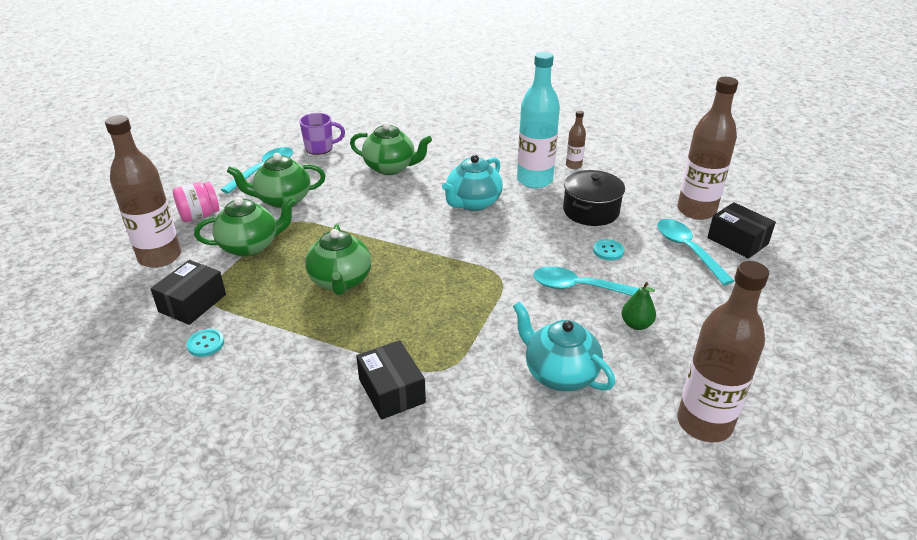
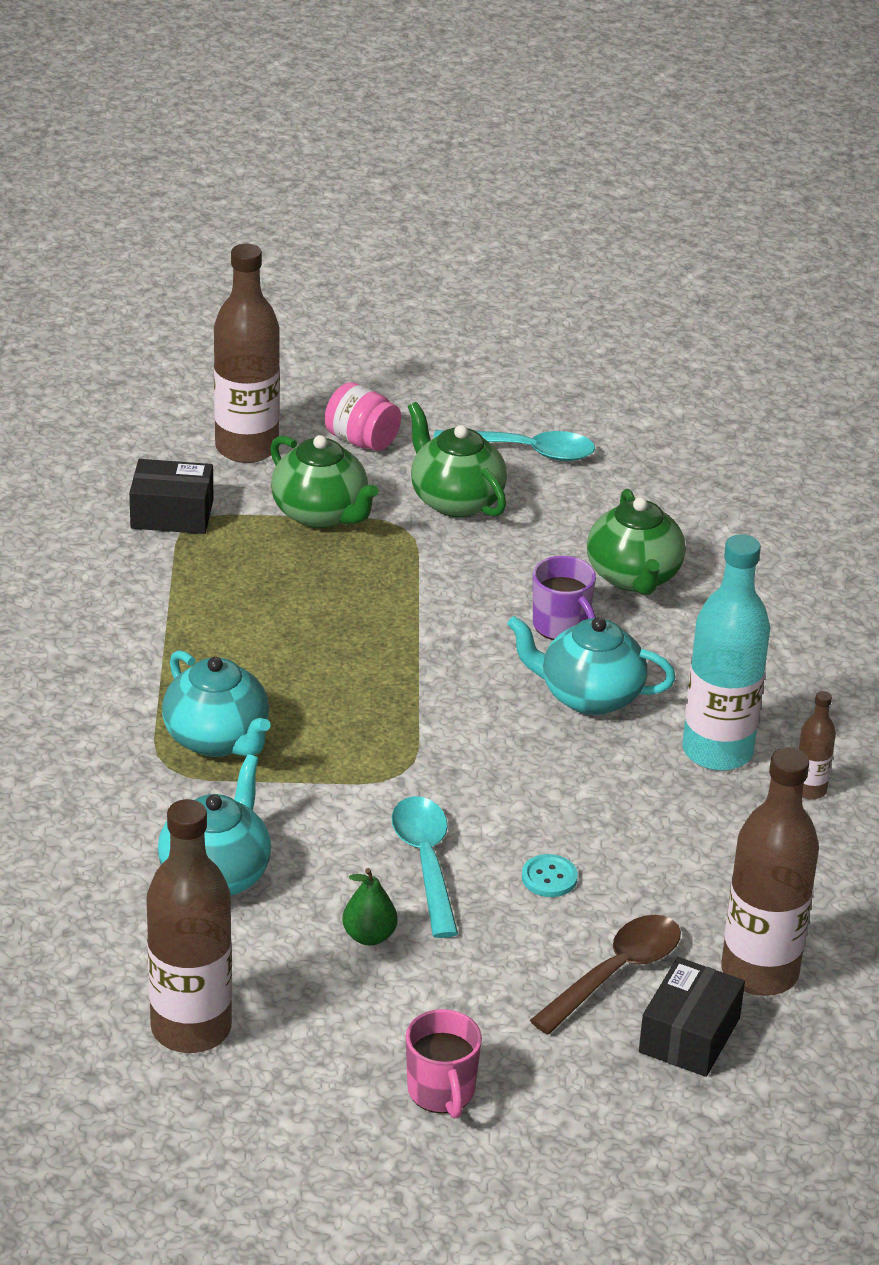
camera: 65 degrees right, 0 degrees up
(206, 344) = (105, 555): turquoise button -> none
(320, 148) = (638, 483): purple mug -> purple mug (562, 626)
(340, 281) = (293, 622): green teapot -> none
(391, 391) = (105, 733): black box -> none
(430, 340) = (218, 739): none -> turquoise teapot
(591, 211) = (661, 838): black pot -> none
(687, 250) = (615, 973): turquoise spoon -> brown spoon
(773, 331) = (441, 1092): none -> pink mug

